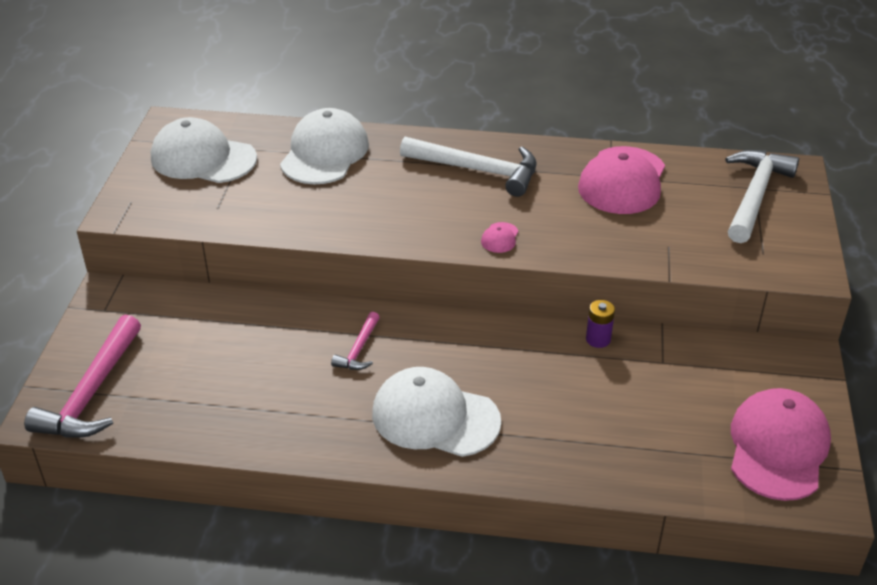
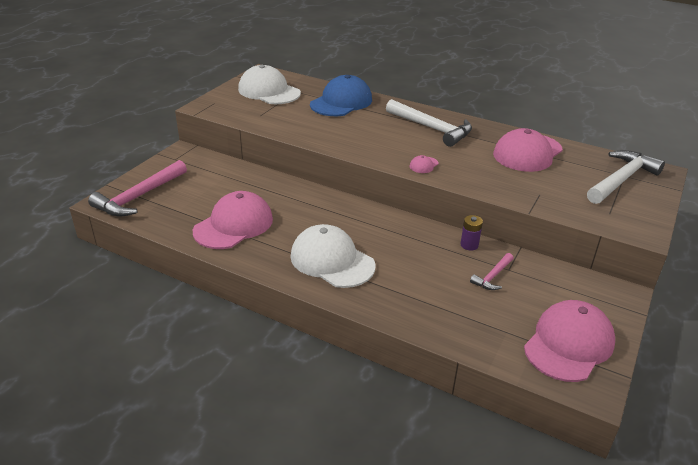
camera: 20 degrees right, 5 degrees down
(266, 400) = (234, 225): none -> pink cap
(324, 153) = (341, 102): white cap -> blue cap
(359, 349) = (307, 212): pink hammer -> pink hammer (493, 276)

